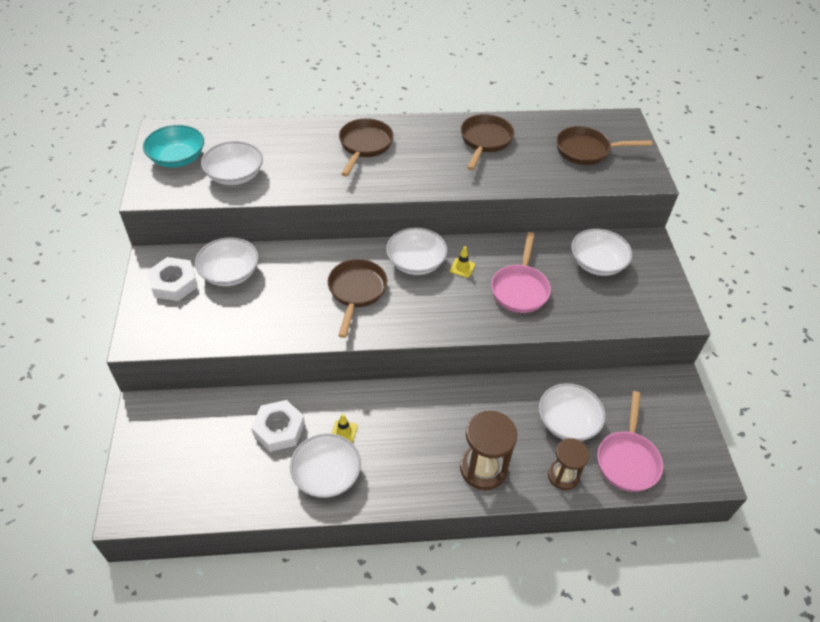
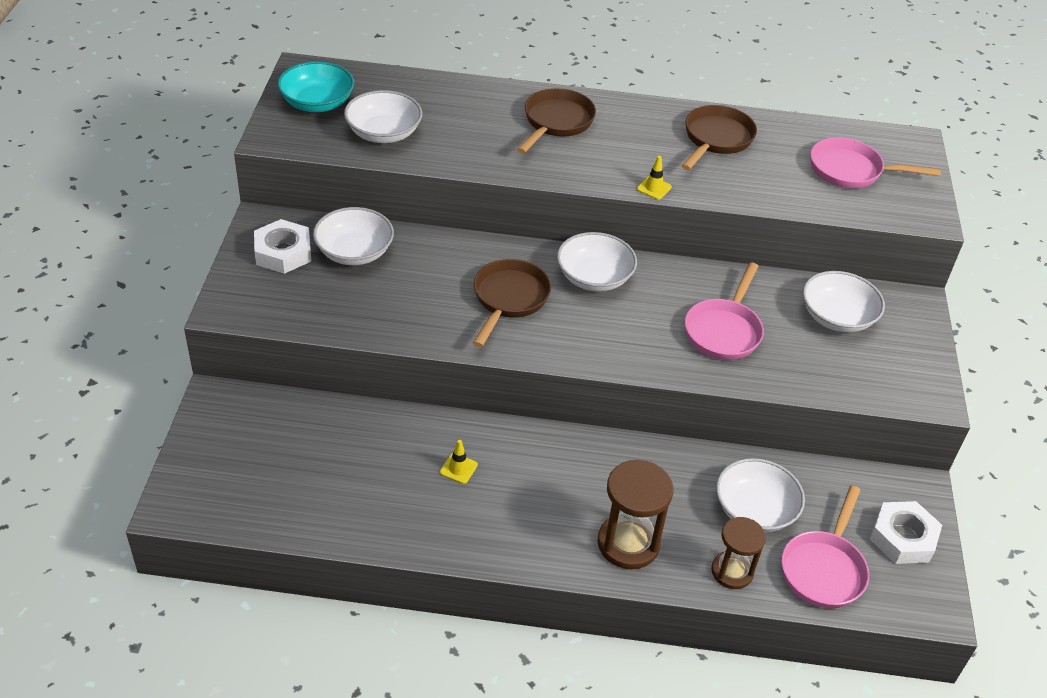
camera: 10 degrees right, 5 degrees down
(279, 429) = (377, 450): white nut -> white nut (902, 538)
(326, 474) = (425, 513): white bowl -> none
(462, 268) = (653, 293): yellow traffic cone -> yellow traffic cone (654, 188)
(587, 150) = (851, 171): brown pan -> pink pan

